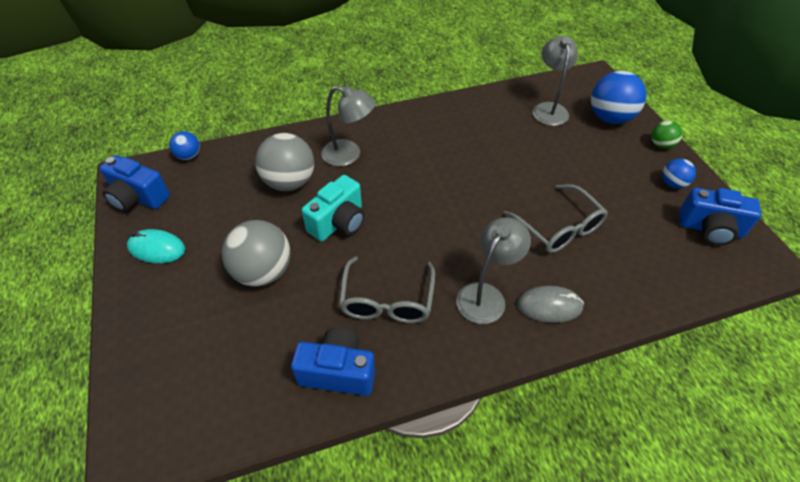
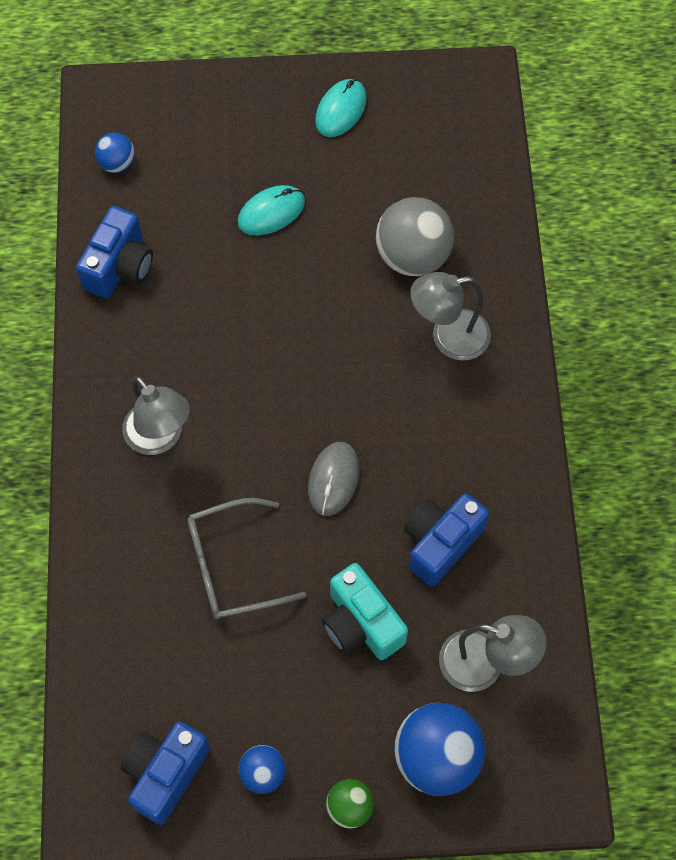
camera: 105 degrees right, 15 degrees up
(138, 198) = (431, 90): blue camera -> blue camera (440, 543)
(189, 156) = (498, 144): blue ball -> blue ball (117, 164)
(263, 272) = (271, 212): grey ball -> turquoise mouse
(338, 222) = (323, 302): turquoise camera -> turquoise camera (361, 623)
(349, 155) = (448, 337): grey lamp -> grey lamp turned 45 degrees clockwise
(387, 301) = (189, 331): grey glasses -> none
(549, 306) = (121, 503): grey mouse -> grey mouse (333, 479)

